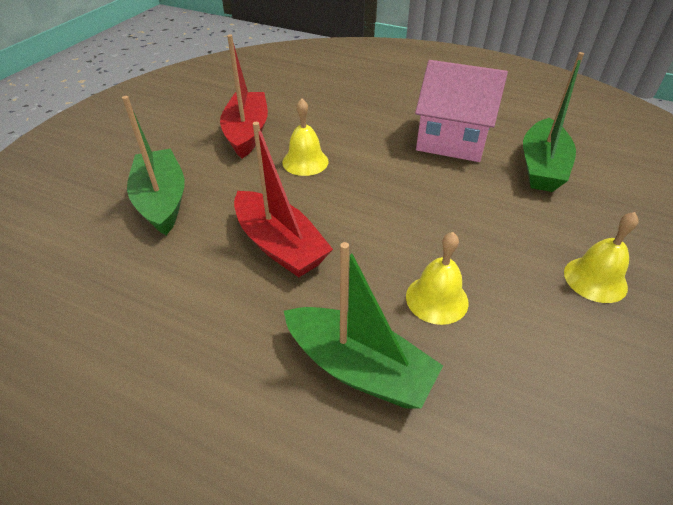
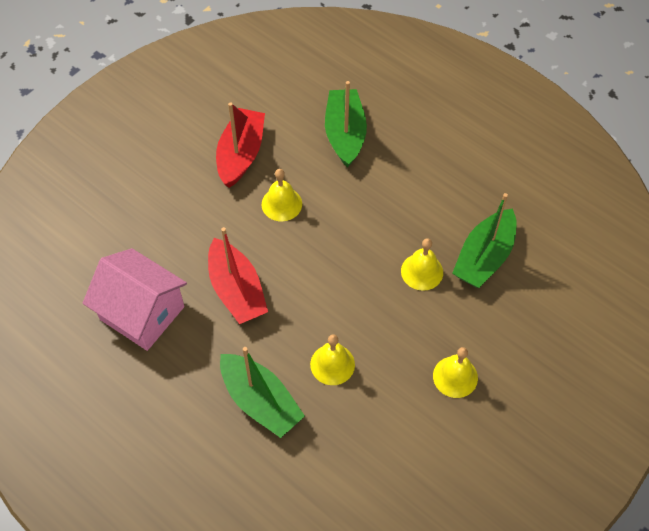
camera: 15 degrees right, 15 degrees up
(162, 200) = (157, 223): green boat -> green boat (345, 134)
(452, 140) = (422, 206): pink house -> pink house (142, 313)
(486, 189) = (422, 271): none -> yellow bell

